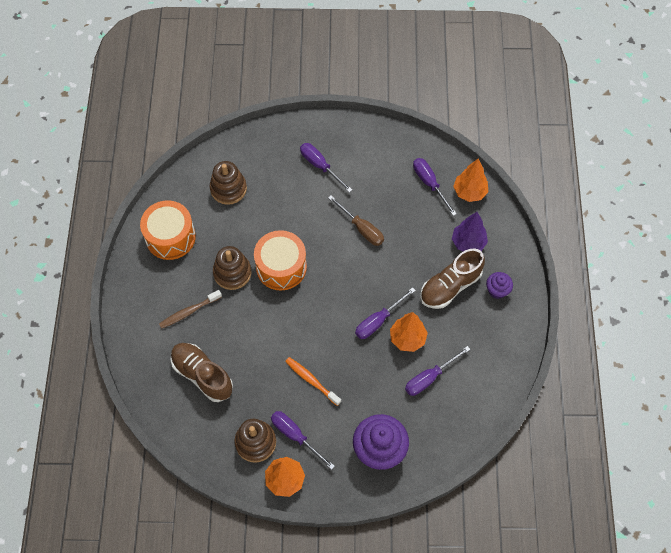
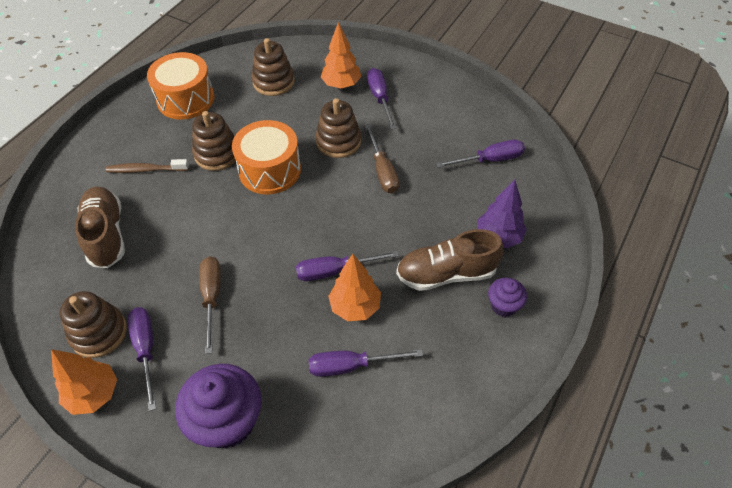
camera: 30 degrees right, 10 degrees down
(311, 380) = (212, 297): orange toothbrush -> brown screwdriver
(314, 219) = (338, 141): none -> brown stacking toy
(429, 184) = (489, 160): purple screwdriver -> purple screwdriver turned 75 degrees clockwise
(469, 192) = (532, 186): orange tree -> orange tree (341, 85)

